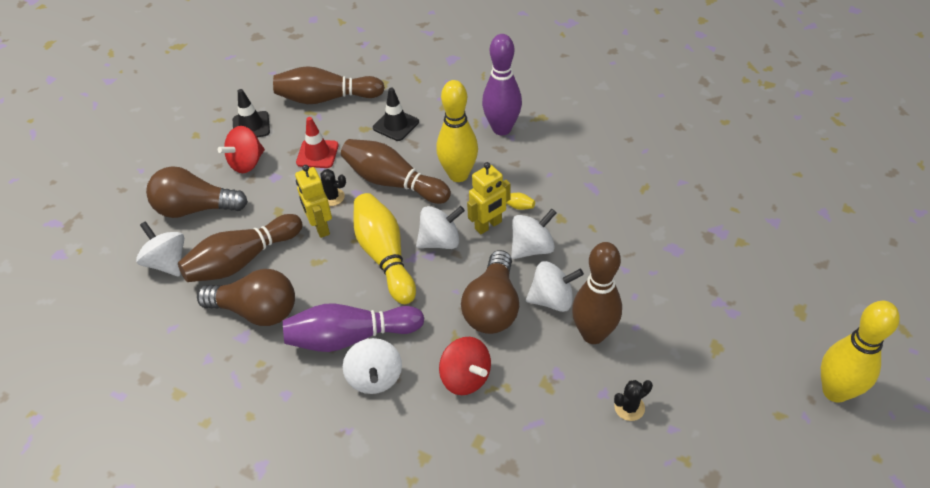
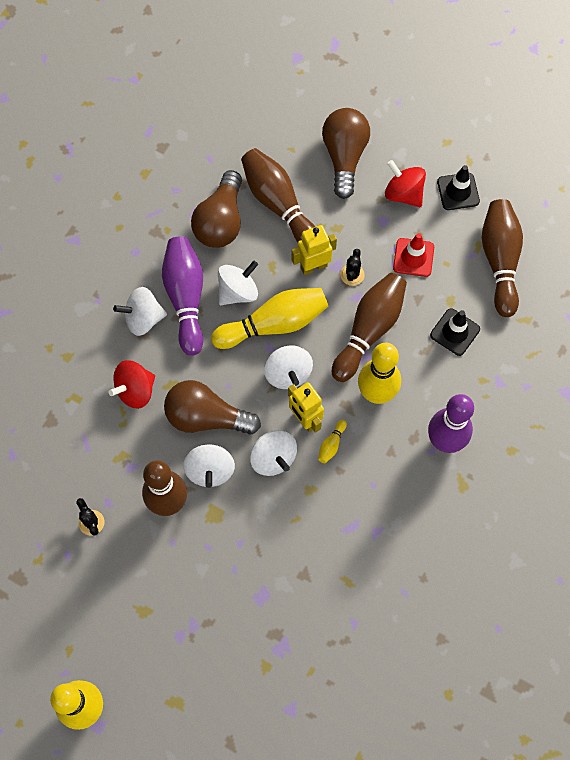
camera: 90 degrees right, 20 degrees up
(167, 262) = (280, 144): white spinning top -> white spinning top (238, 292)

